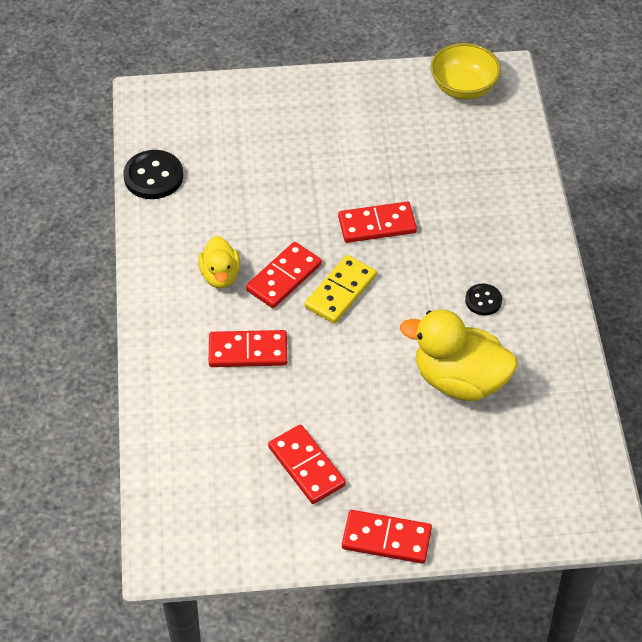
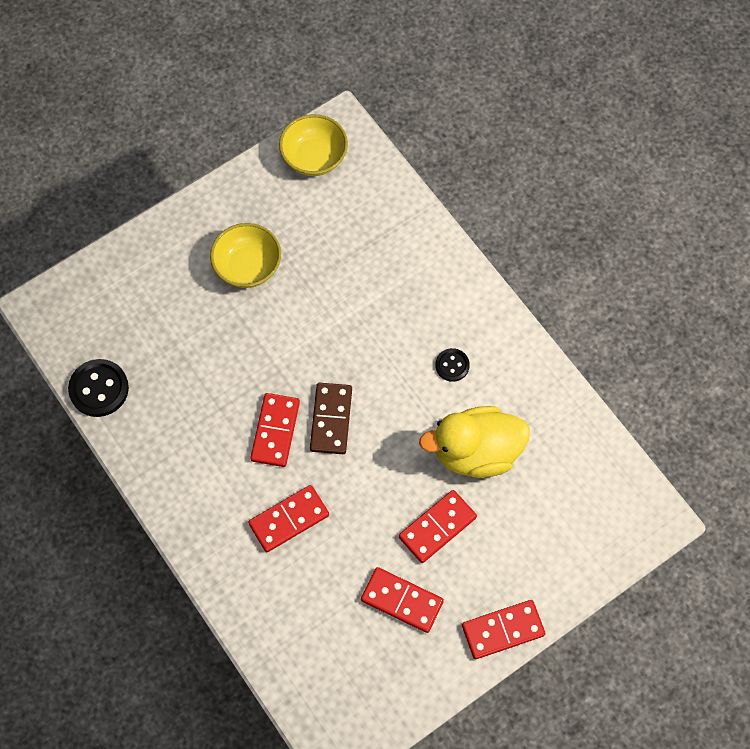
camera: 30 degrees left, 15 degrees up
(220, 275) = (220, 458): yellow duck -> none
(340, 291) = (331, 419): yellow domino -> brown domino
(346, 143) = (248, 267): none -> yellow bowl
(377, 225) = (322, 337): red domino -> red domino (437, 527)

